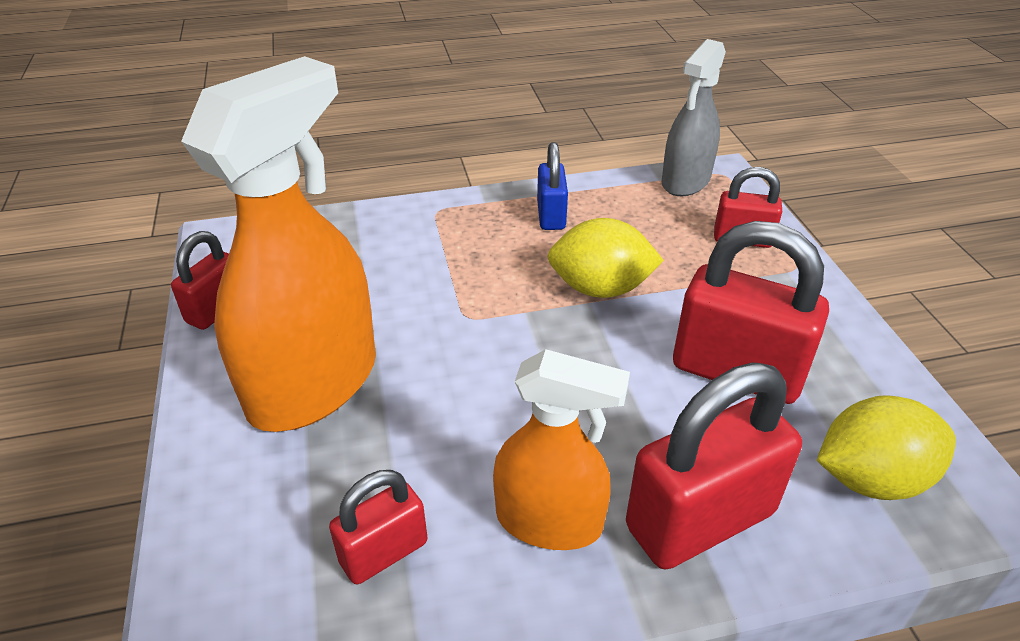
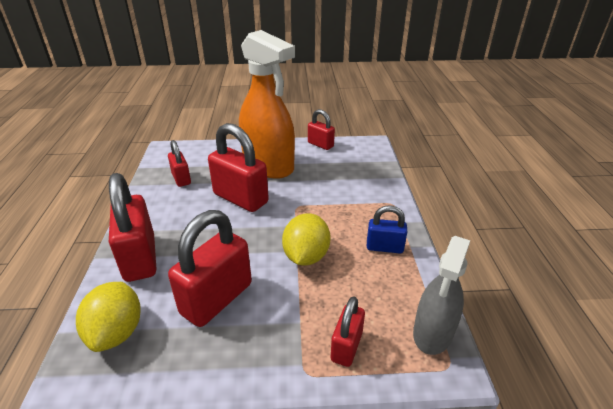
camera: 100 degrees right, 5 degrees down
(456, 404) = (240, 198): none -> red padlock
(549, 521) = (168, 216): orange spray bottle -> none
(685, 181) = (433, 333): grey spray bottle -> grey spray bottle turned 105 degrees counterclockwise

